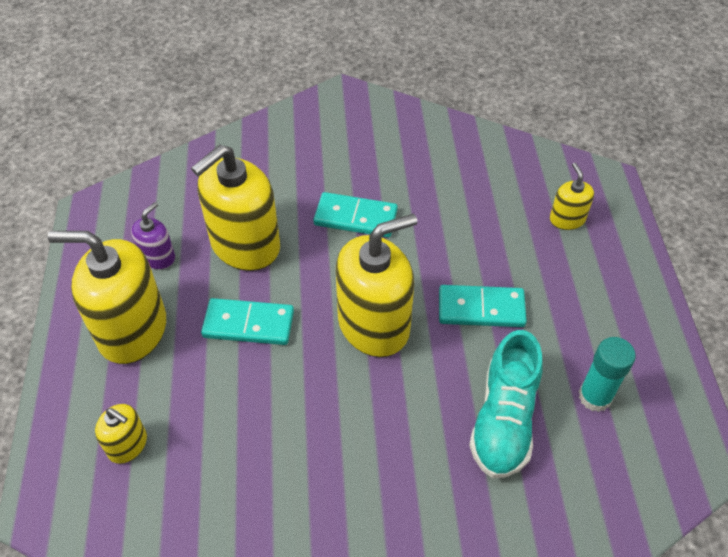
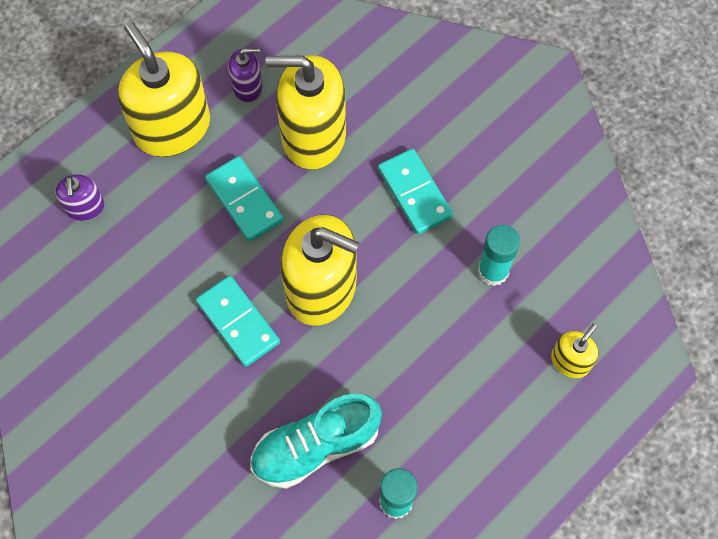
camera: 50 degrees right, 15 degrees up
(127, 445) = (85, 207): yellow soap dispenser -> purple soap dispenser
(460, 215) = (493, 271): none -> turquoise glue stick
(481, 309) = (407, 357): turquoise domino -> turquoise domino (238, 322)

